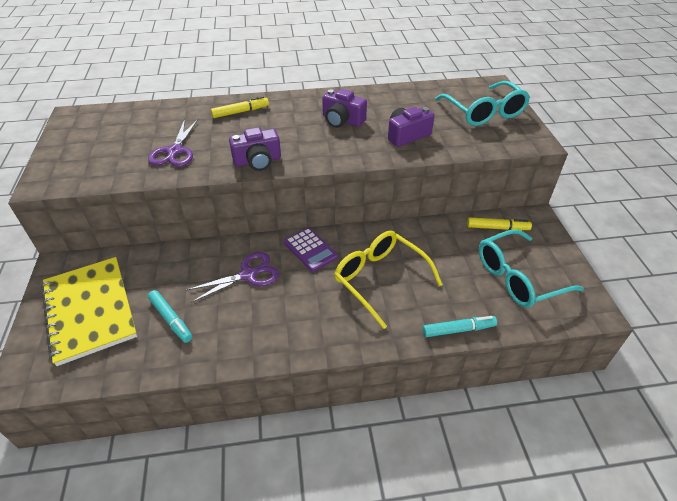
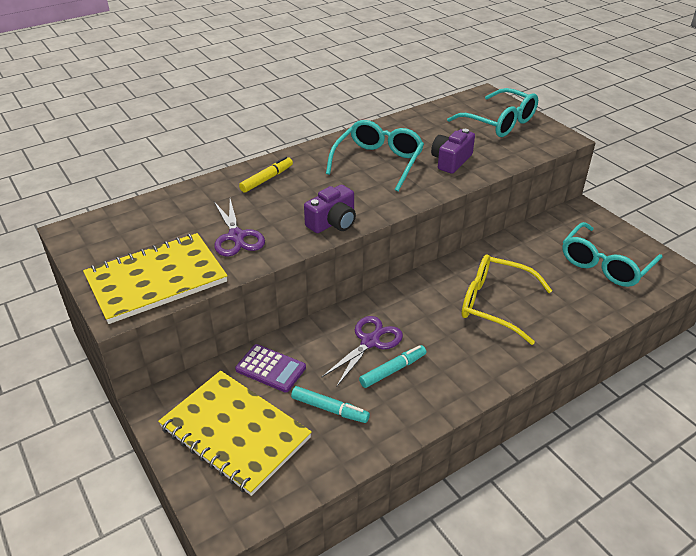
camera: 25 degrees left, 5 degrees down
(89, 168) = (156, 280): none -> yellow notebook
(310, 250) = (410, 299): purple calculator -> purple calculator (270, 368)
(342, 120) = (378, 162): purple camera -> turquoise glasses
(458, 330) = (592, 323): turquoise marker -> turquoise marker (393, 370)
(497, 228) = (558, 228): yellow marker -> none

